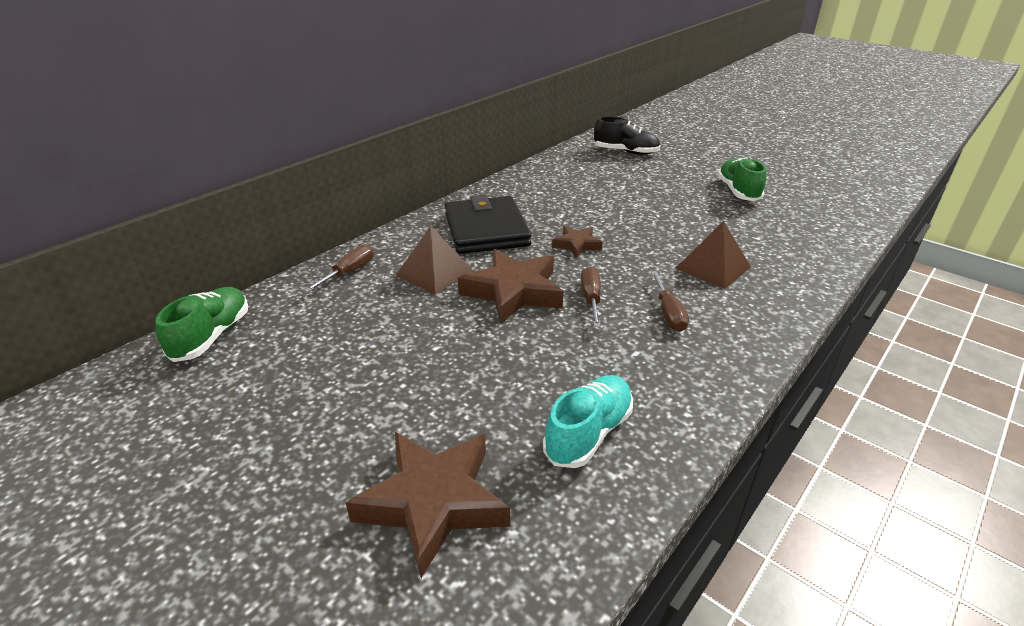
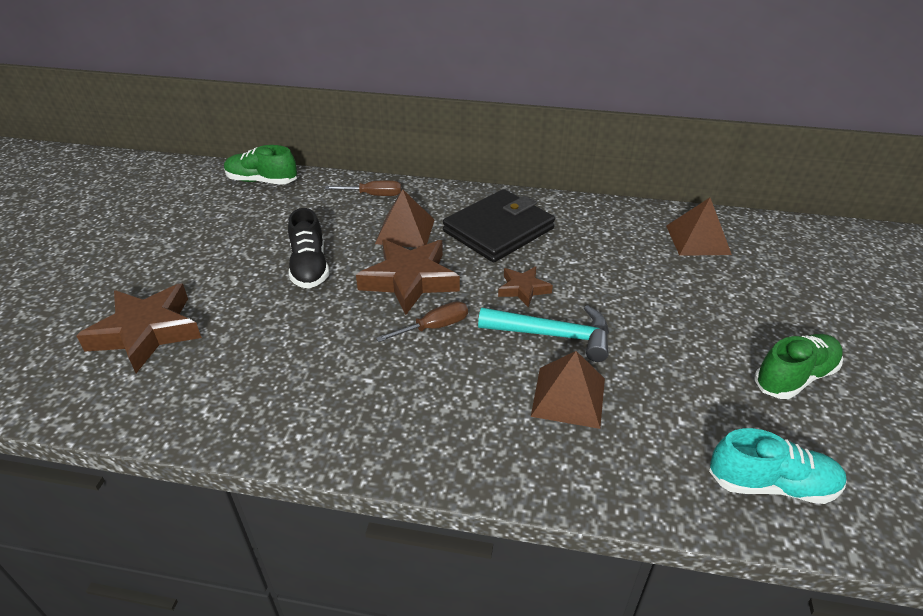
camera: 60 degrees right, 5 degrees up
(212, 336) = (262, 181): green shoe -> green shoe turned 150 degrees counterclockwise
(581, 167) = (698, 240): none -> brown pyramid
(588, 433) = (244, 382): turquoise shoe -> turquoise shoe (771, 484)
(625, 152) = (783, 257): black shoe -> black shoe (309, 267)
(642, 251) = (553, 335): none -> turquoise hammer
(668, 313) = (448, 384): brown screwdriver -> none

